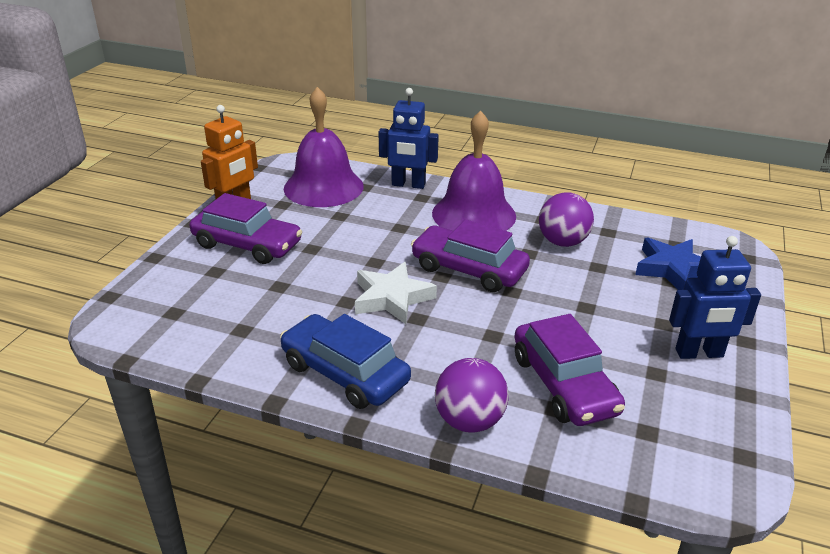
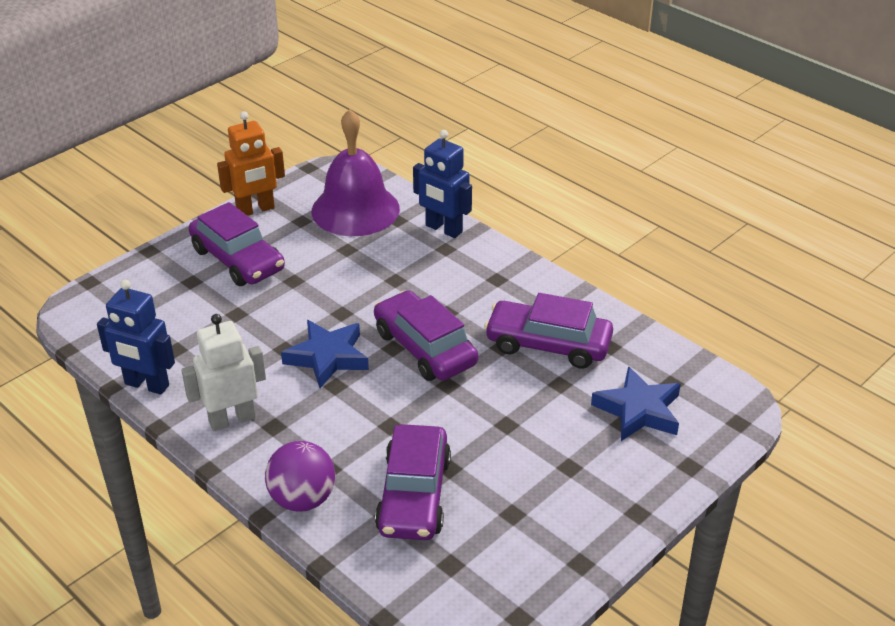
camera: 25 degrees right, 5 degrees up
(345, 373) = (232, 419): blue car -> white robot
(392, 298) = (327, 357): white star -> blue star
(474, 214) = (482, 284): purple bell -> none
(562, 242) = (548, 344): purple ball -> purple car
(699, 353) = (574, 509): blue robot -> blue robot (146, 385)

